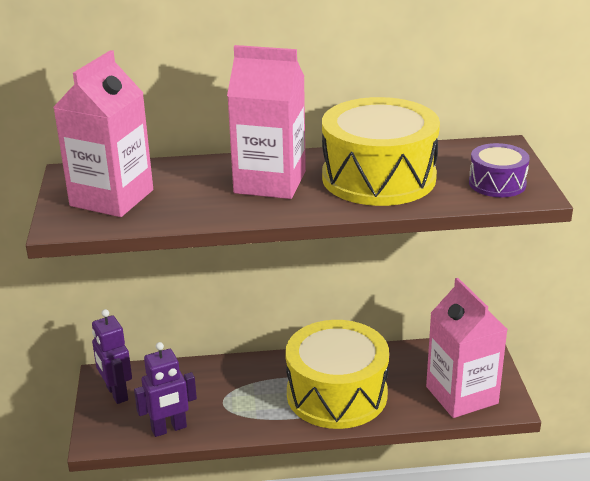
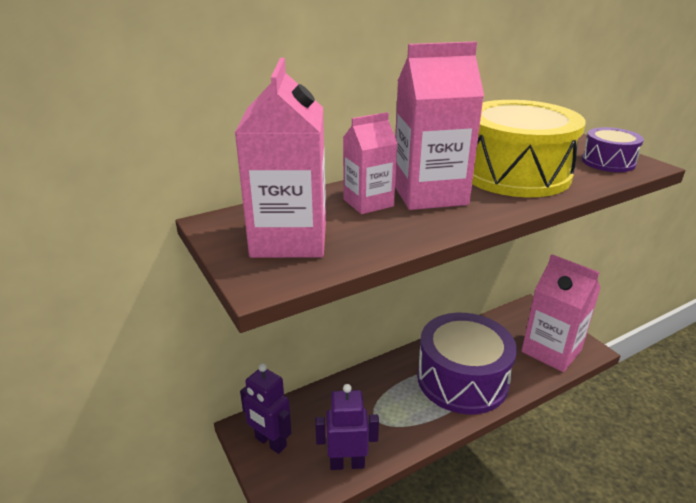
camera: 25 degrees left, 0 degrees up
(169, 429) = (347, 463): purple robot -> purple robot turned 135 degrees counterclockwise
(207, 180) = (368, 203): none -> pink carton
(337, 394) = (462, 379): yellow drum -> purple drum

